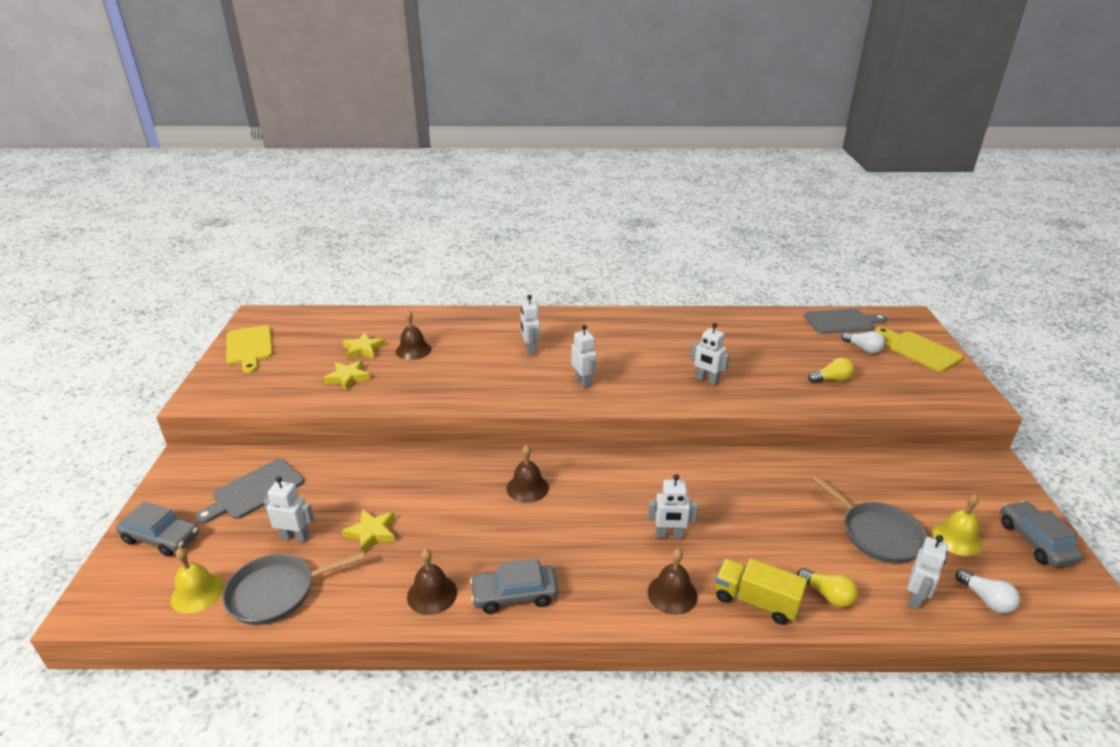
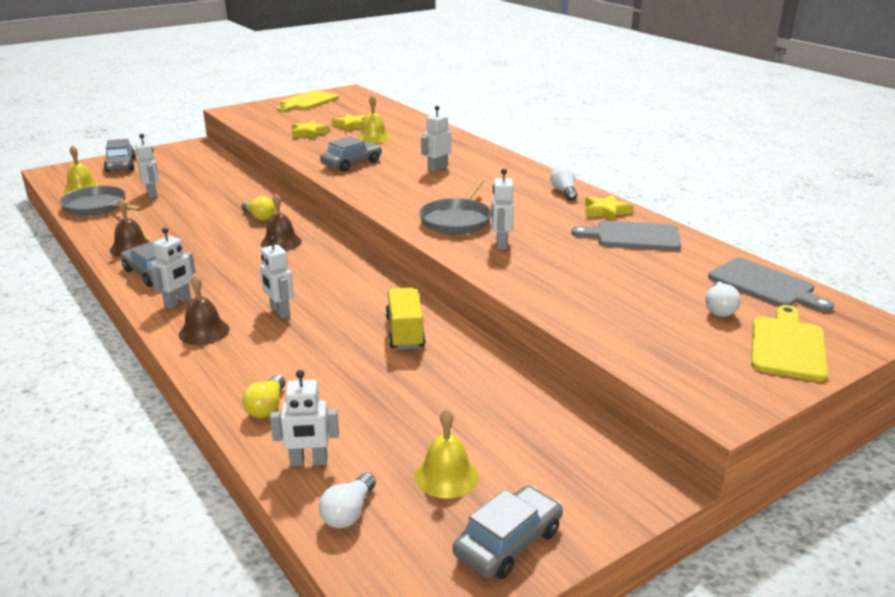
camera: 55 degrees right, 5 degrees down
(254, 491) = (185, 170): grey cutting board -> grey cutting board (633, 236)
(371, 533) = (176, 212): yellow star -> yellow star (605, 212)
(413, 350) = (374, 138): brown bell -> yellow bell
(463, 383) = (352, 163): none -> grey car
(583, 382) = (416, 198): white robot -> white robot (178, 302)
(639, 320) = (564, 192): none -> white light bulb
(756, 601) = (226, 372): yellow truck -> yellow truck (405, 332)
(831, 379) = (609, 303): yellow light bulb -> yellow light bulb (259, 217)
(877, 534) = (395, 420): grey pan -> grey pan (457, 220)

